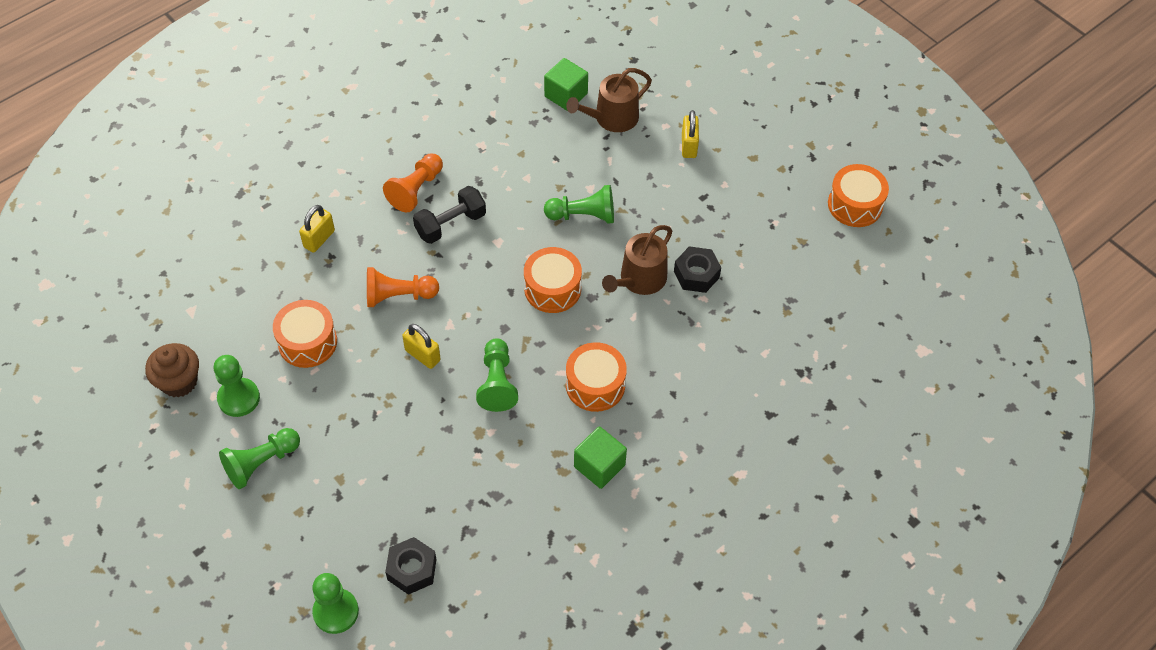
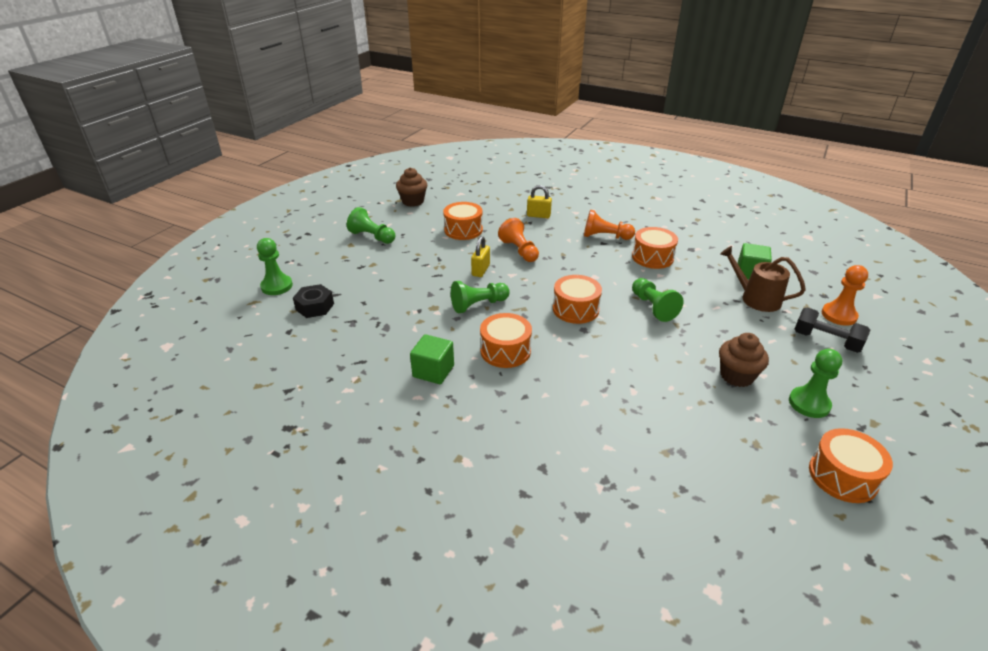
camera: 70 degrees right, 20 degrees down
(239, 398) = (412, 220): green pawn -> green pawn (809, 403)
(450, 224) = (591, 255): black dumbbell -> black dumbbell (826, 341)
(488, 166) = (652, 257): none -> orange drum
(639, 280) = (620, 349): brown watering can -> none
(669, 70) = (838, 315): none -> orange pawn
(689, 146) = (778, 344): yellow padlock -> none
(696, 274) = (653, 381): black nut -> none
(717, 205) = (736, 376): none -> brown cupcake

